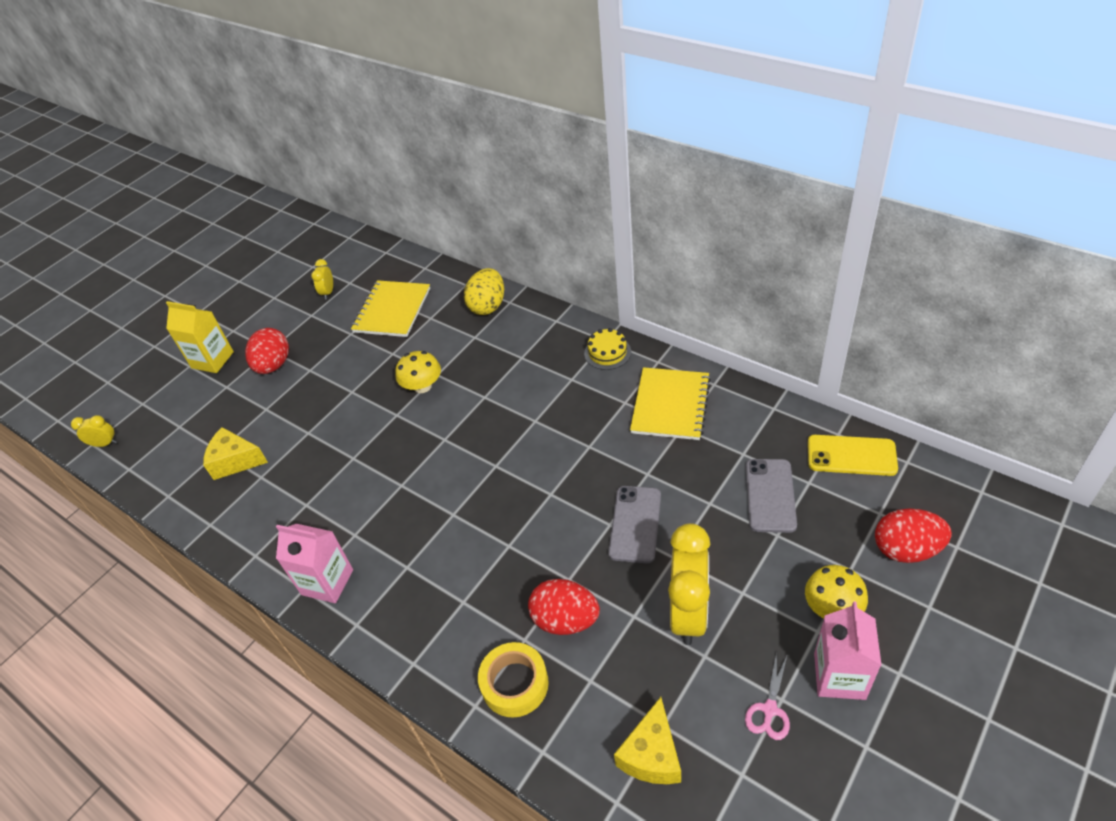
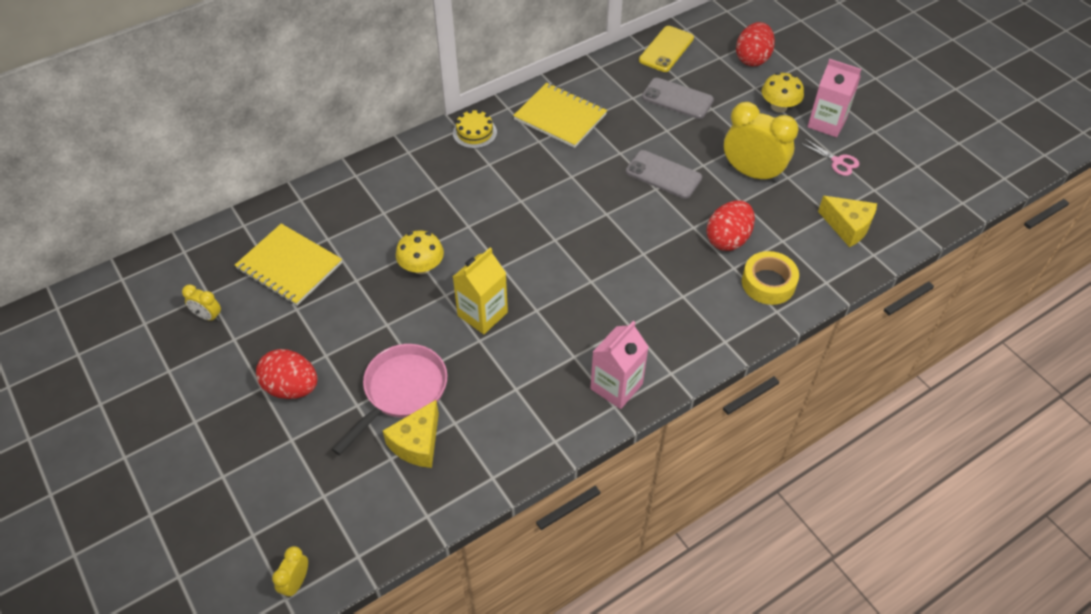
camera: 75 degrees left, 5 degrees up
(212, 360) = (232, 449): yellow carton -> yellow carton (482, 314)
(284, 430) = (401, 392): none -> pink pan
(488, 306) = (347, 192): yellow egg -> none

